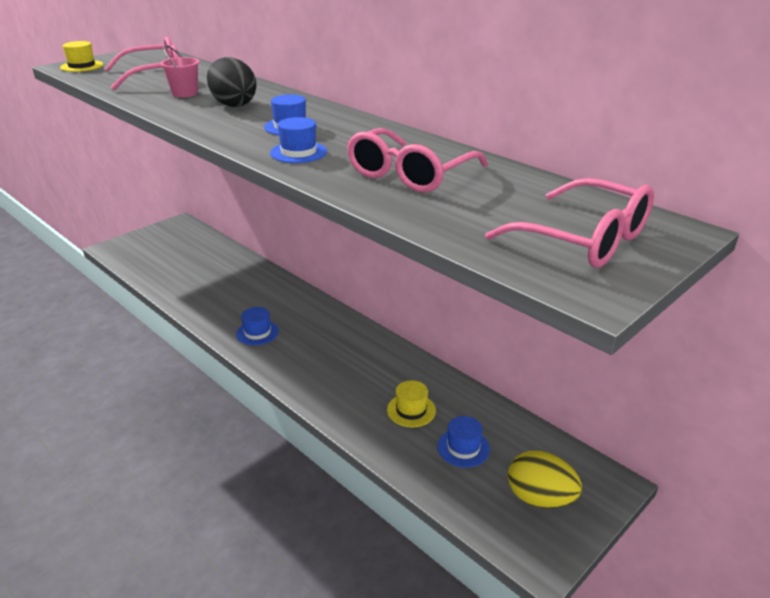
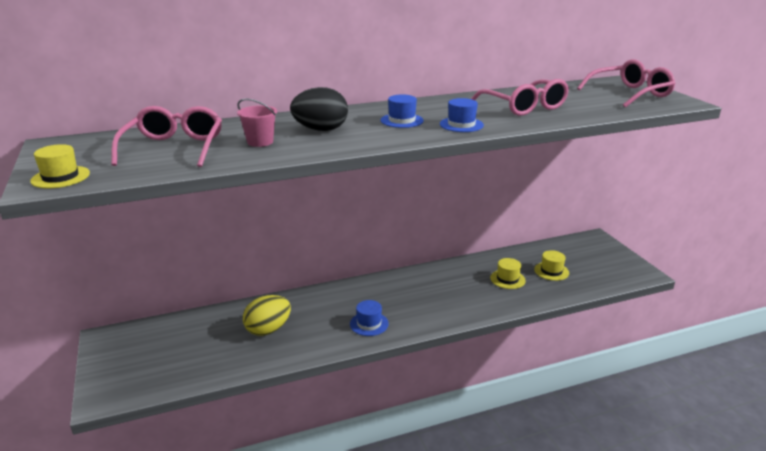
camera: 65 degrees left, 5 degrees down
(463, 448) = (551, 271): blue hat -> yellow hat
(540, 498) = (600, 260): yellow egg -> yellow egg (268, 329)

